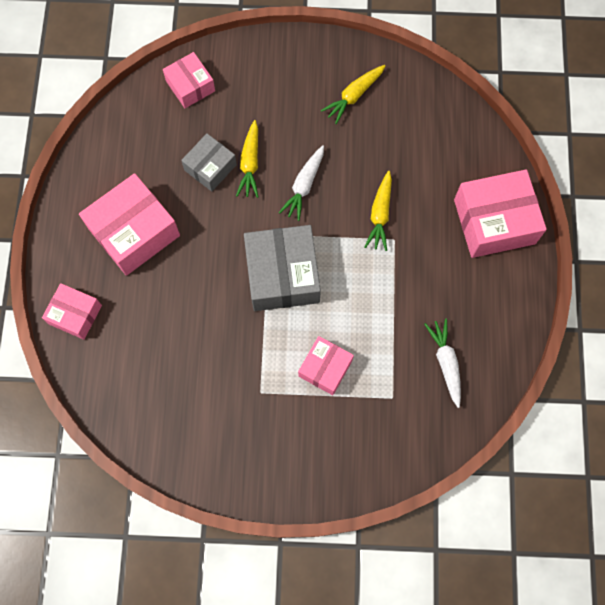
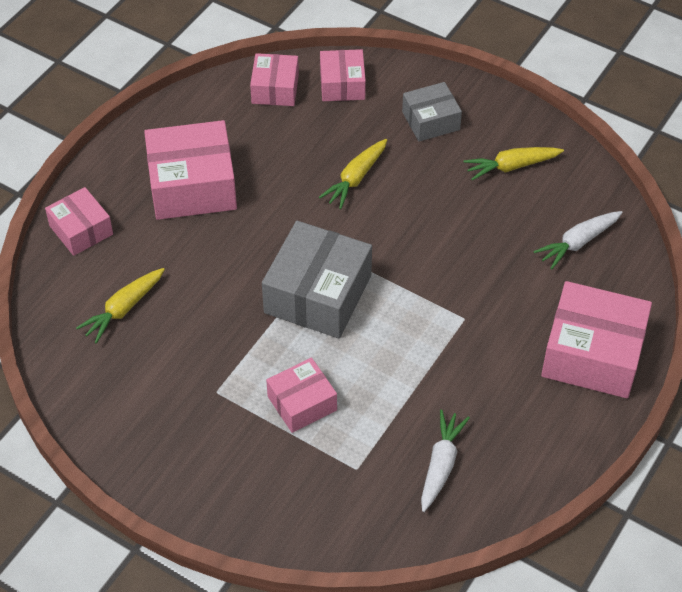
camera: 30 degrees right, 20 degrees down
(142, 115) = (275, 89): none -> pink box
(210, 167) = (311, 164): grey box -> grey box (431, 121)
(304, 186) = (399, 224): white carrot -> white carrot (578, 243)
(380, 215) = (464, 288): yellow carrot -> yellow carrot (123, 309)

